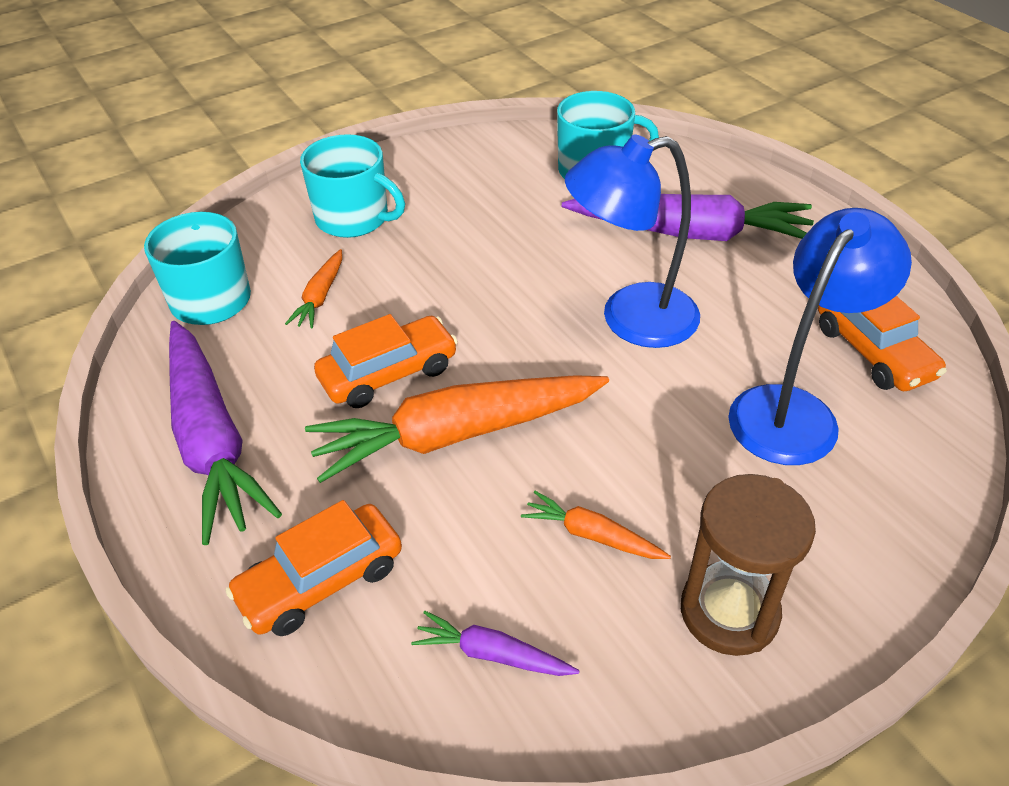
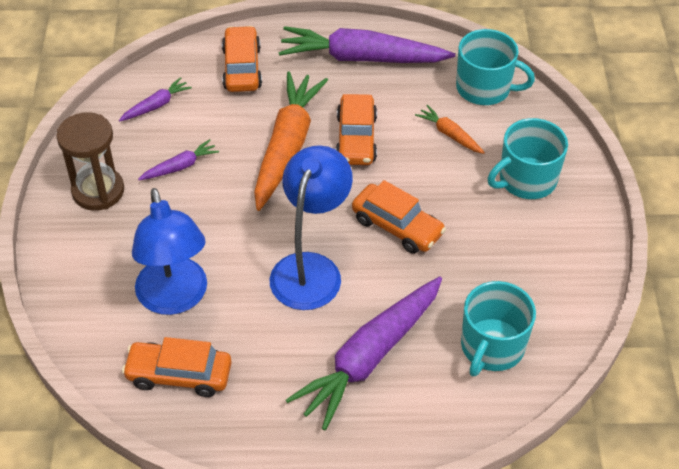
camera: 120 degrees right, 5 degrees up
(505, 281) = (397, 226): none -> orange car
(592, 535) = (180, 166): orange carrot -> purple carrot

